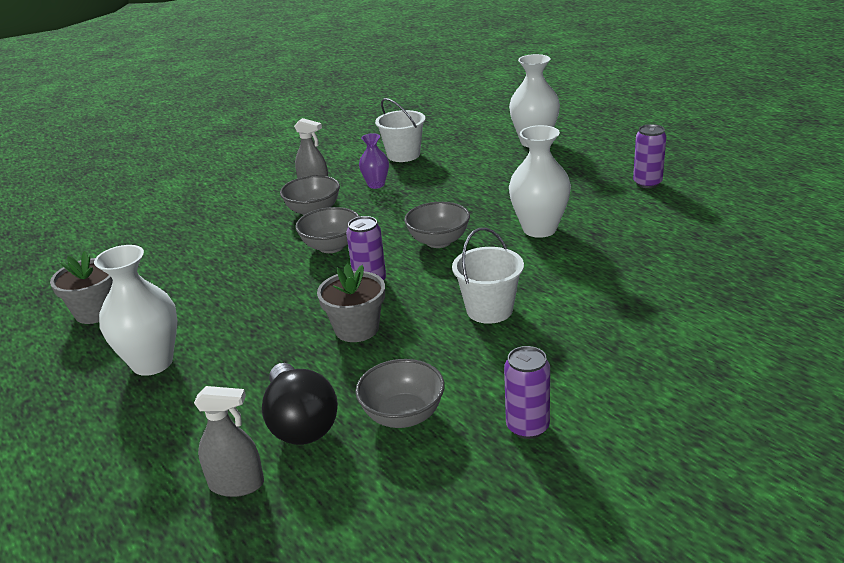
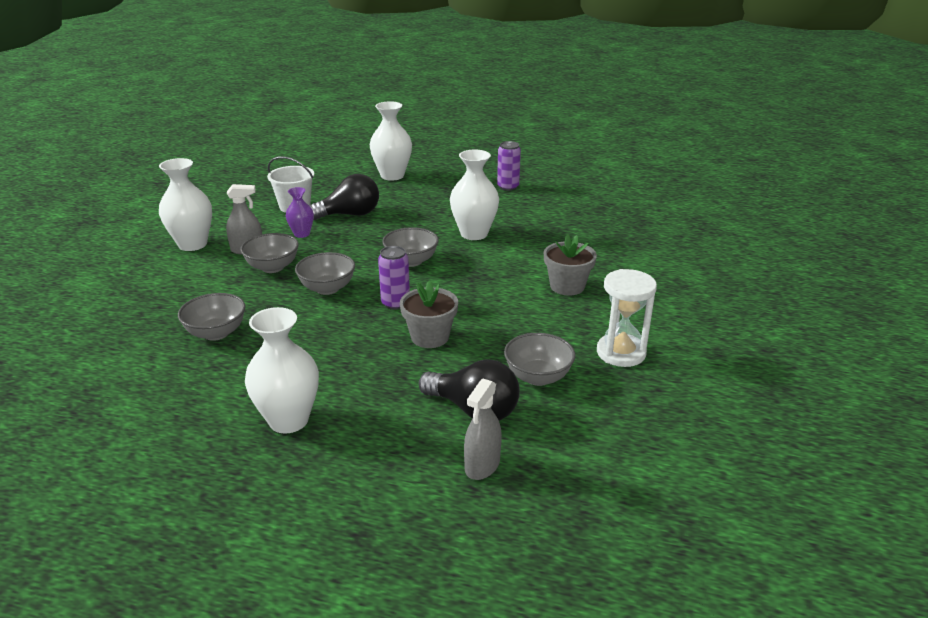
camera: 40 degrees left, 0 degrees up
(96, 312) = (167, 405): grey flower pot -> grey flower pot (567, 286)
(200, 260) = (216, 333): none -> grey bowl
(236, 484) = (482, 465): grey spray bottle -> grey spray bottle turned 150 degrees clockwise
(280, 171) = (192, 244): none -> white vase
(441, 175) = (349, 215): none -> black light bulb
(489, 310) = (508, 294): white bucket -> none
(527, 427) = (621, 353): purple can -> white hourglass

